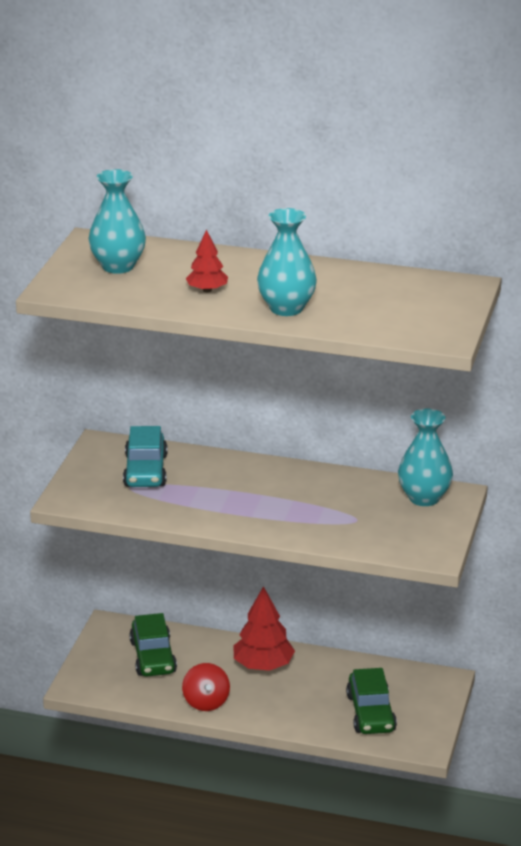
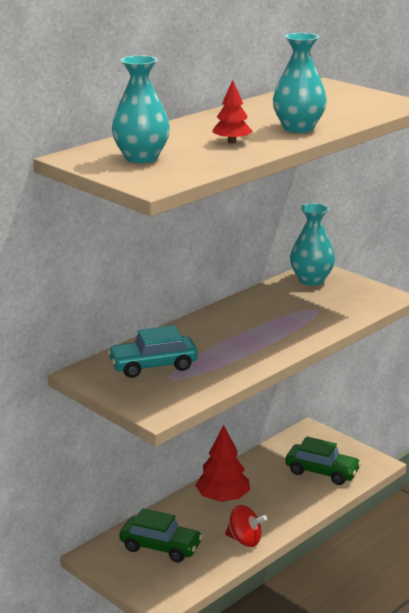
camera: 60 degrees left, 5 degrees down
(145, 471) = (153, 366): turquoise car -> turquoise car turned 135 degrees clockwise

